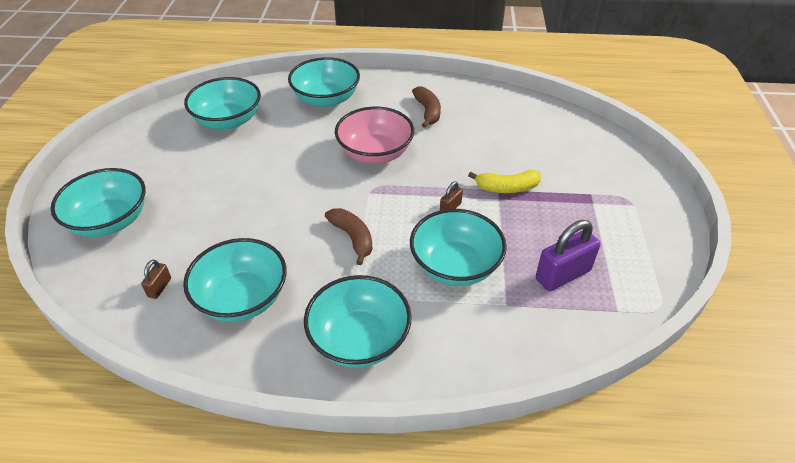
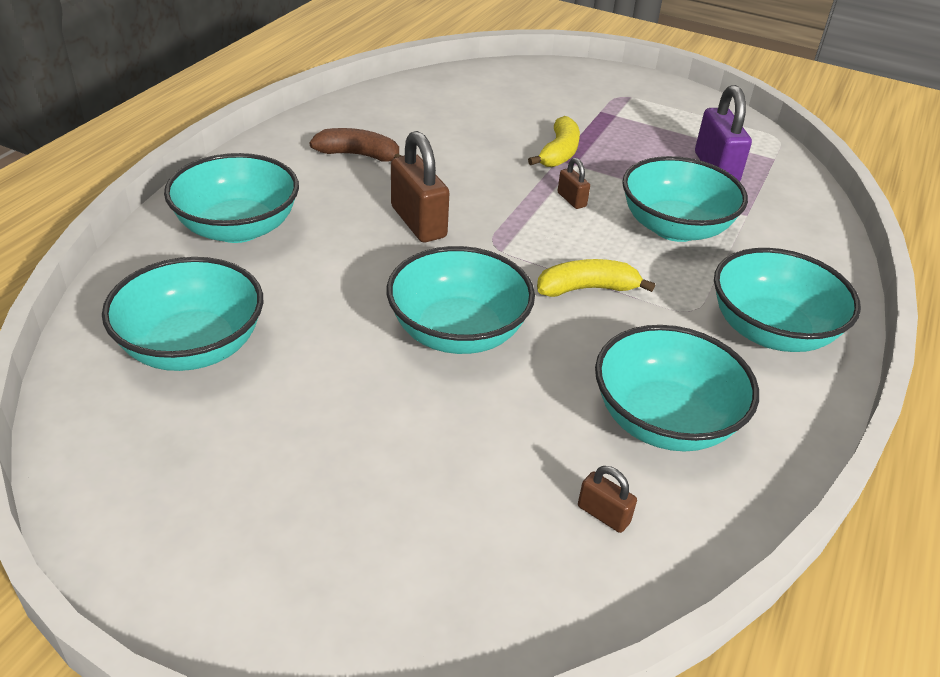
camera: 70 degrees left, 5 degrees down
(110, 221) = (384, 566): turquoise bowl -> turquoise bowl (458, 332)
(352, 238) = (587, 289): brown banana -> yellow banana
(375, 153) = (418, 222): pink bowl -> brown padlock

